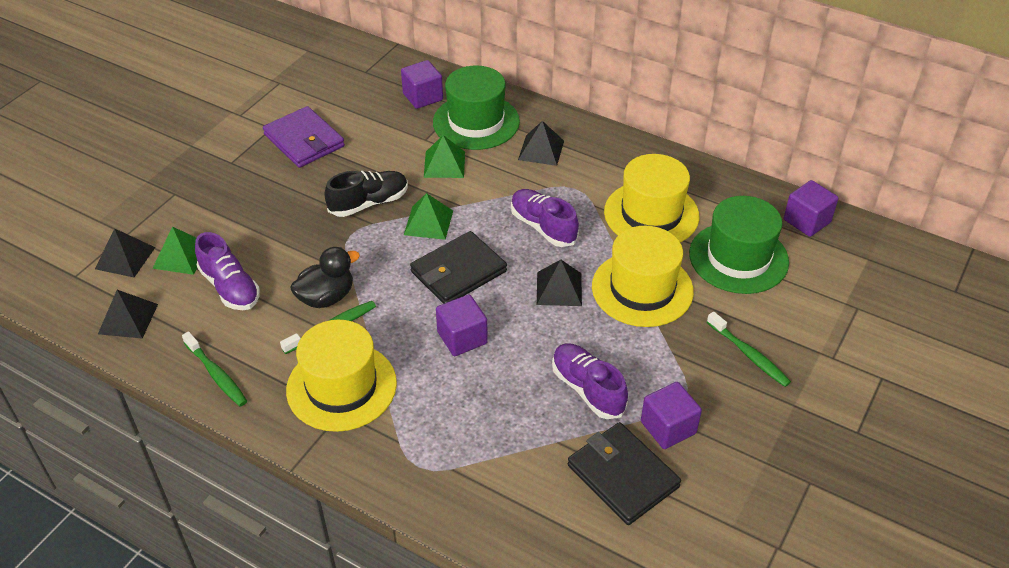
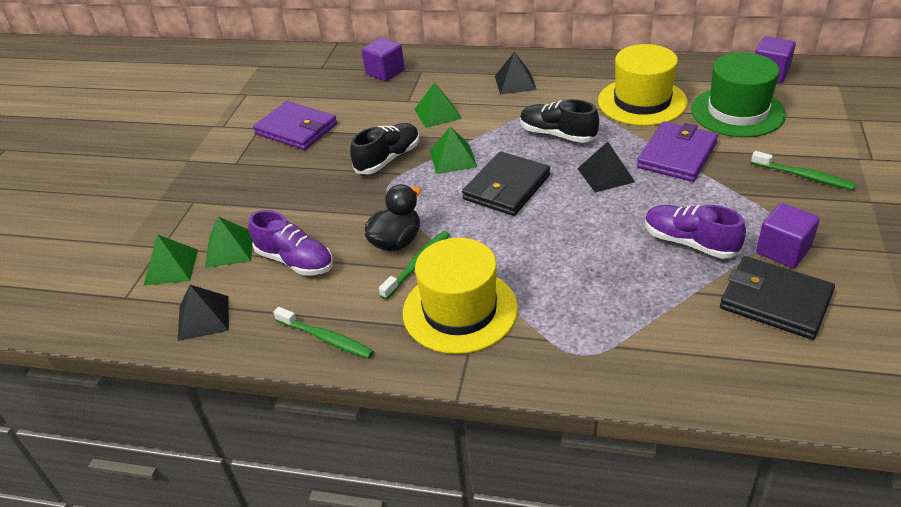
camera: 15 degrees left, 5 degrees down
(125, 258) = (171, 267): black pyramid -> green pyramid
(462, 338) = (547, 236): purple cube -> none
(476, 122) = (444, 78): green hat -> none
(543, 227) = (557, 135): purple shoe -> black shoe
(642, 289) = (677, 155): yellow hat -> purple wallet

